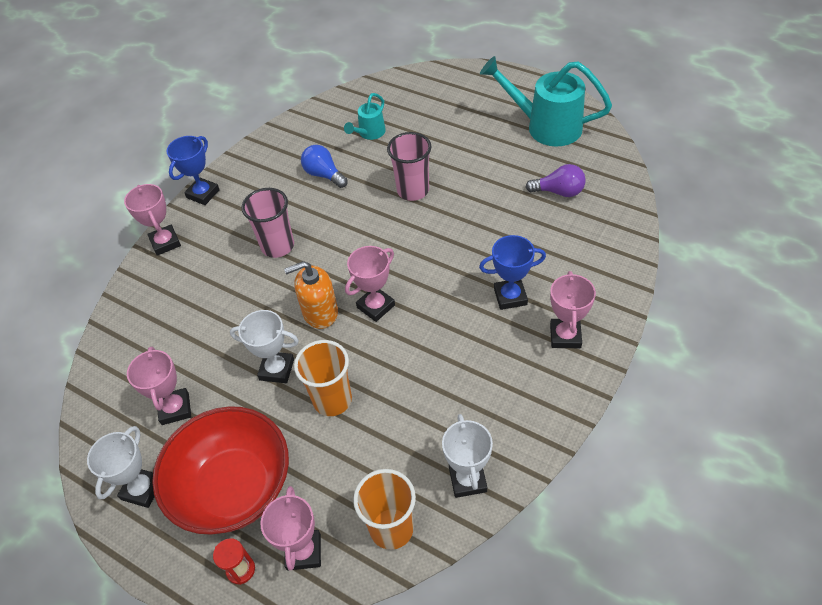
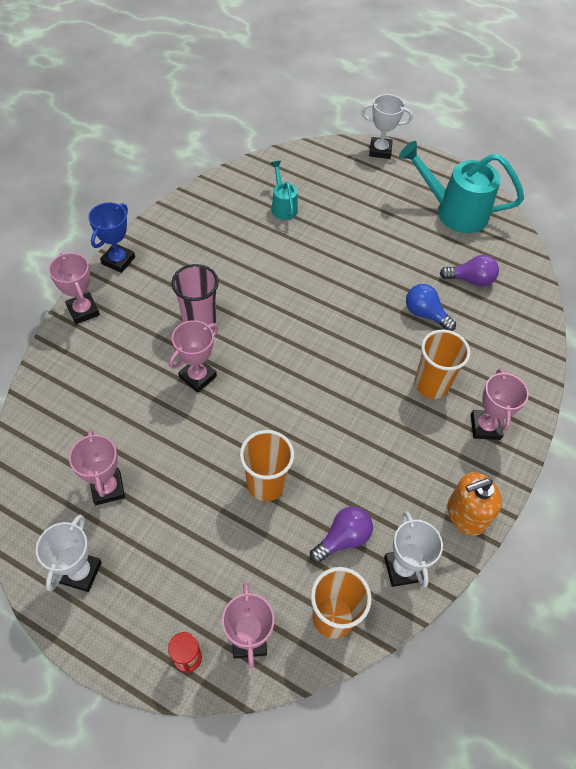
camera: 10 degrees left, 5 degrees up
(233, 487) = (174, 572): red bowl -> none
(277, 369) = (208, 450): white trophy -> white trophy (380, 151)
(320, 312) = (247, 392): orange soap dispenser -> orange soap dispenser (466, 514)
(324, 175) = (240, 248): blue light bulb -> blue light bulb (425, 314)
(369, 133) = (283, 207): turquoise watering can -> turquoise watering can turned 135 degrees clockwise
(376, 306) = (302, 389): pink trophy -> pink trophy (197, 376)
(407, 451) = (343, 538): none -> purple light bulb
(413, 190) = (330, 270): pink cup -> none
(510, 296) = (431, 384): blue trophy -> orange cup

